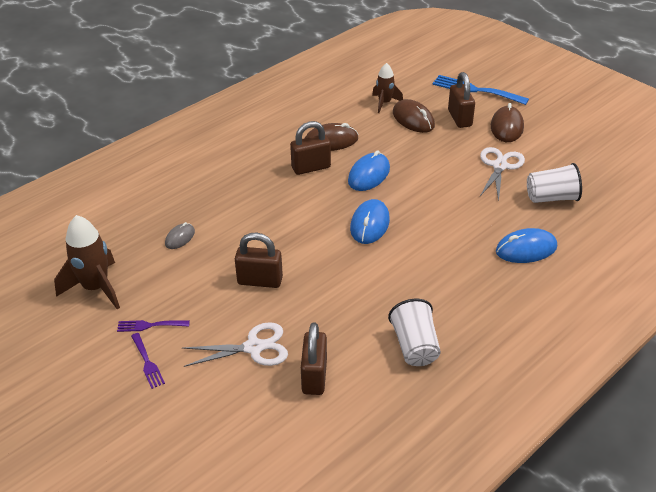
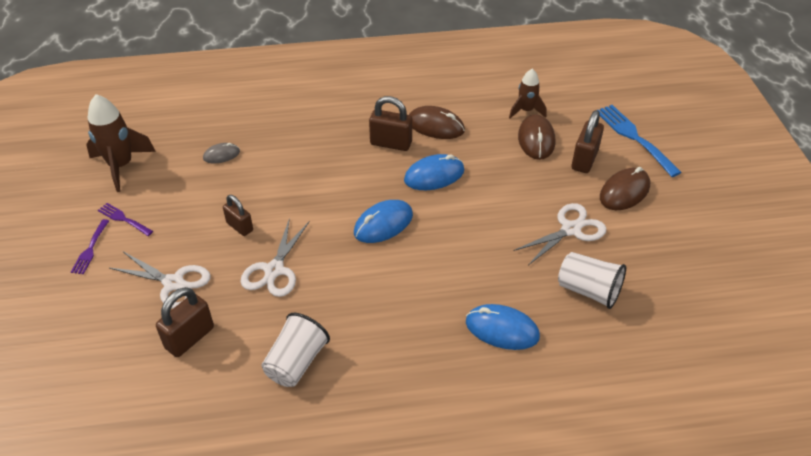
camera: 35 degrees right, 5 degrees up
(260, 281) = (240, 227): brown padlock -> brown padlock, size x0.66
(325, 296) = (274, 270): none -> white scissors

